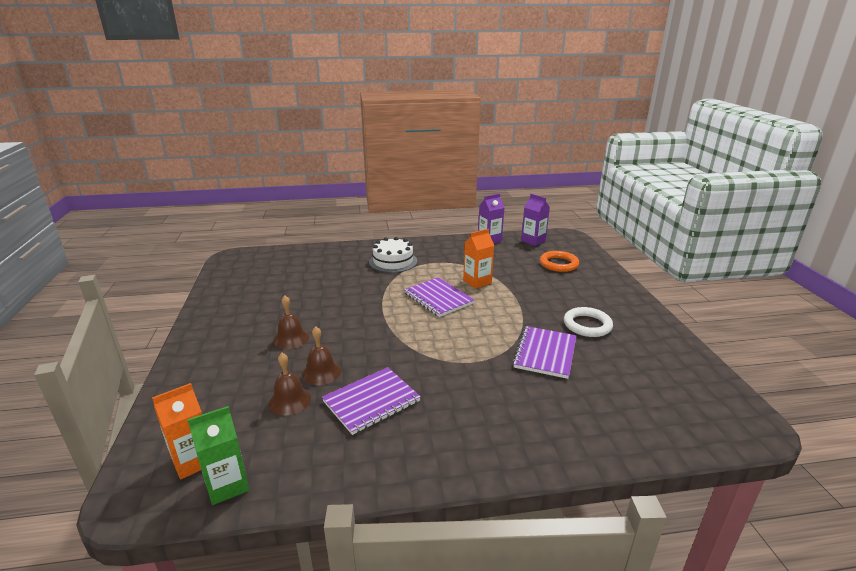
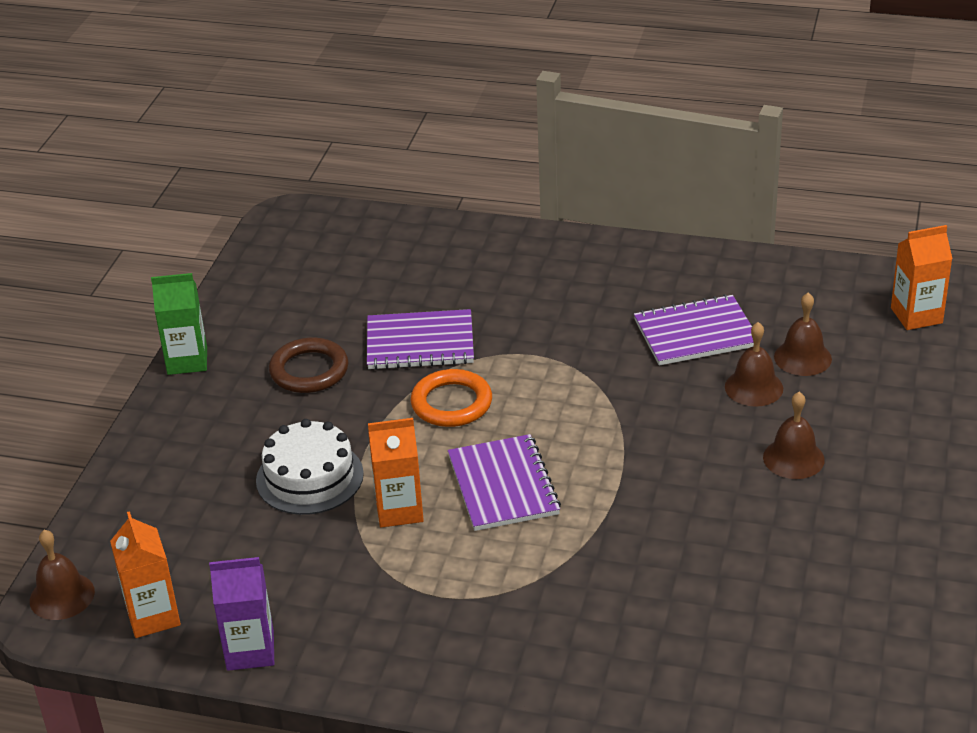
camera: 155 degrees left, 10 degrees up
(227, 485) = (874, 286): green carton -> green carton (187, 361)
(393, 261) = (533, 625): white cake -> white cake (309, 477)
(533, 241) = (153, 616): purple carton -> orange carton
(545, 353) = (420, 343): purple notebook -> purple notebook turned 45 degrees clockwise
(558, 264) = (190, 519): orange ring -> orange ring (451, 403)
(571, 239) = (62, 596): none -> brown bell
(587, 325) = (309, 370): white ring -> brown ring

